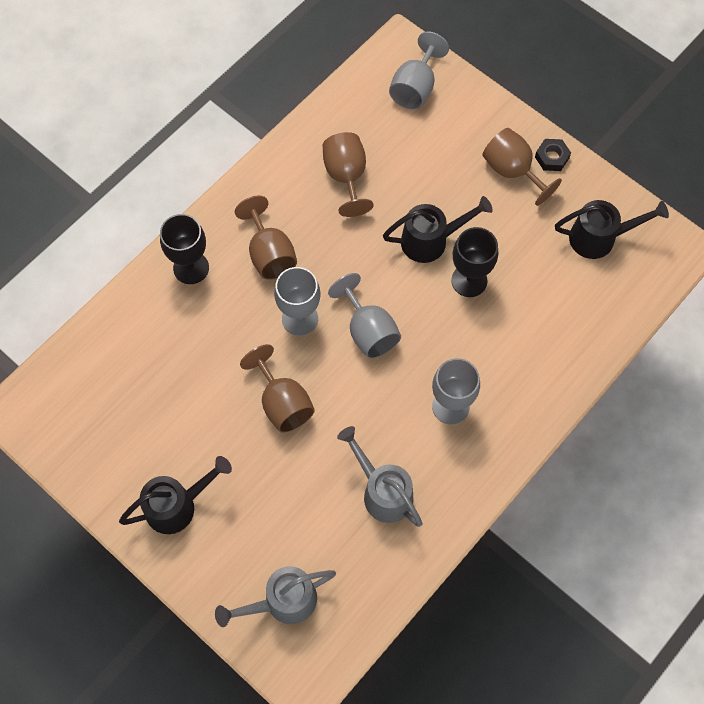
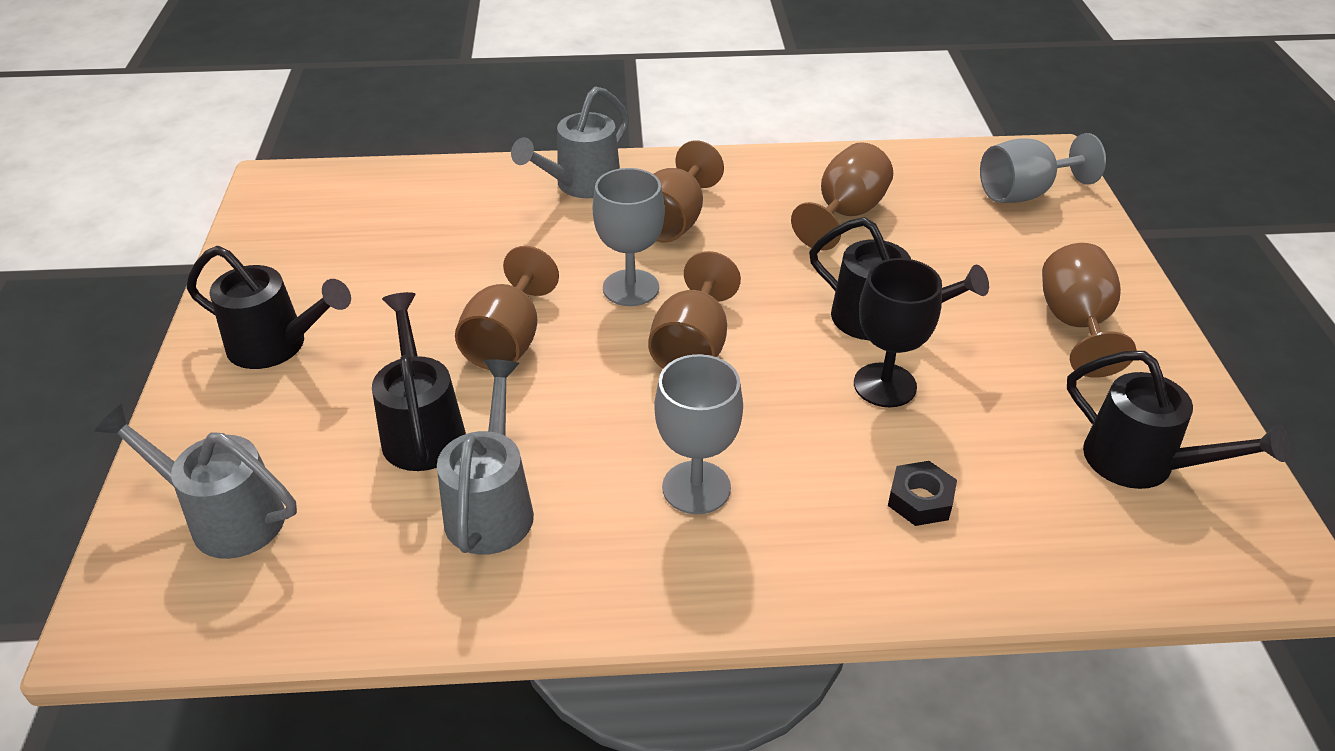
camera: 45 degrees right, 25 degrees down
(191, 268) = (581, 185): black goblet -> grey watering can
(306, 484) = (422, 429): none -> black watering can
(368, 331) = (692, 347): grey goblet -> brown goblet
(552, 157) = (1152, 344): black nut -> black nut (920, 500)

